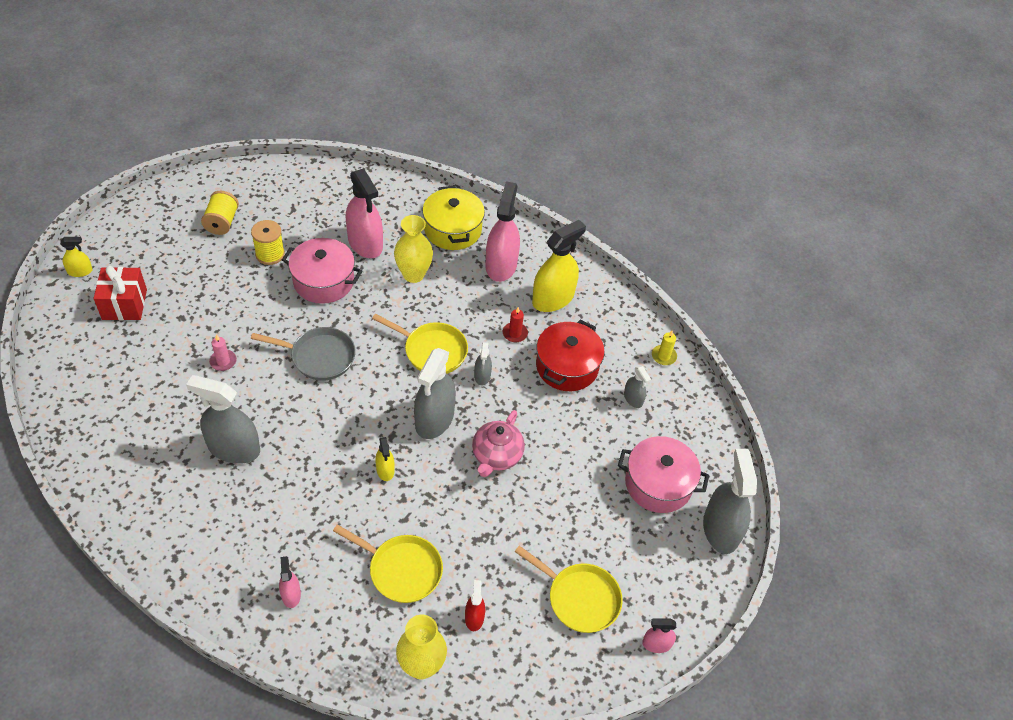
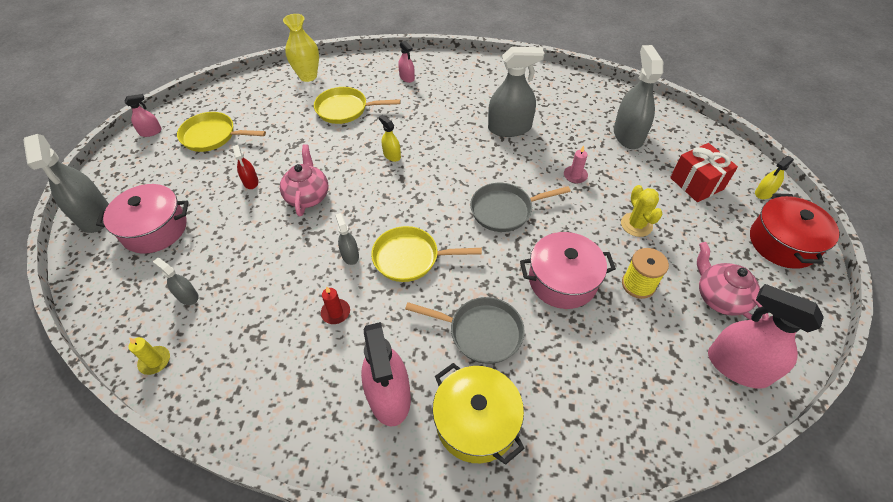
camera: 160 degrees right, 0 degrees up
(220, 294) = (636, 225): none -> yellow cactus
(222, 222) = (719, 297): yellow spool -> pink teapot
(365, 243) = (560, 347): pink spray bottle -> pink spray bottle (738, 366)
(413, 274) = (481, 332): yellow vase -> grey pan
(434, 419) = (374, 203): grey spray bottle -> grey spray bottle (628, 135)
(474, 617) = (284, 104): red spray bottle -> red spray bottle (251, 182)
(553, 298) = (307, 378): yellow spray bottle -> none
(567, 366) = (267, 300): red pot -> red pot (782, 243)

